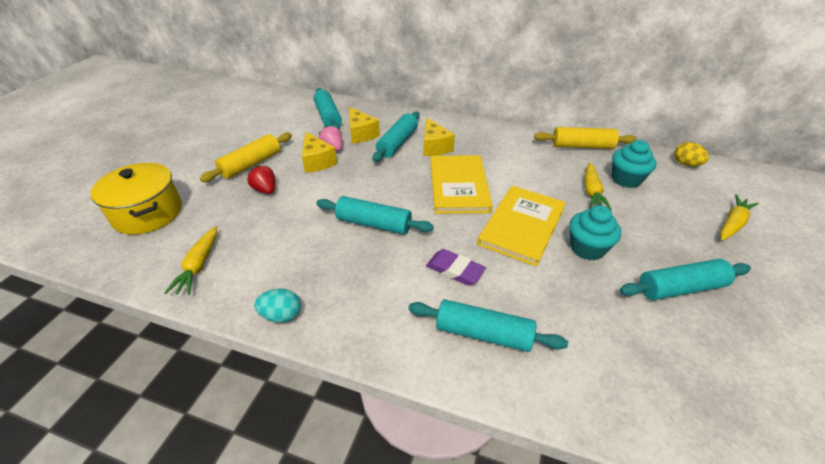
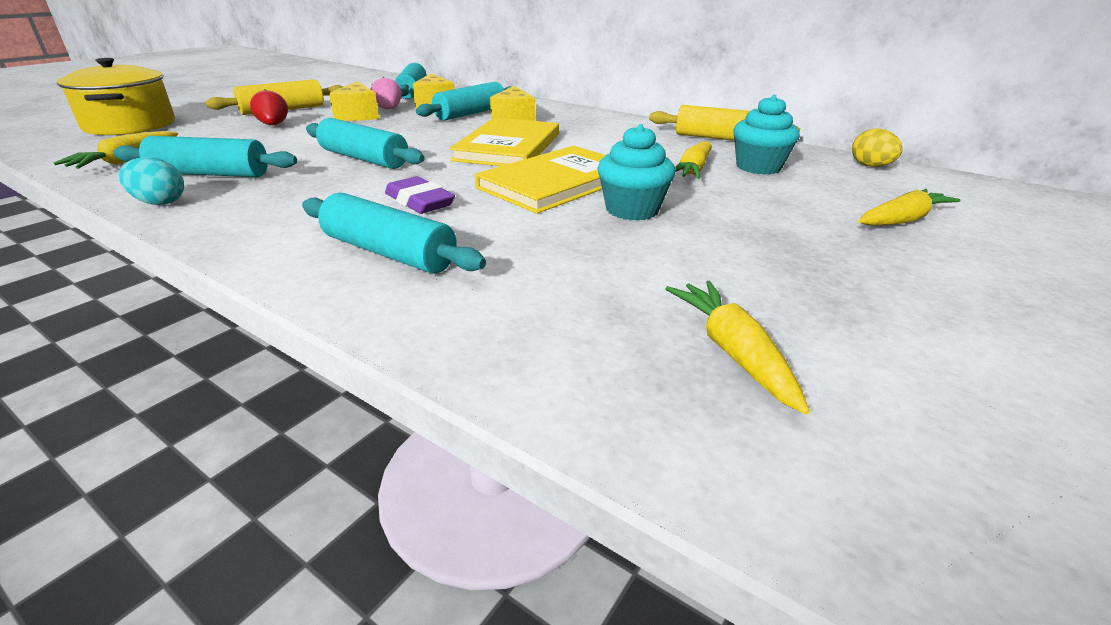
camera: 15 degrees right, 10 degrees down
(680, 288) = (747, 261): turquoise rolling pin -> turquoise rolling pin (211, 174)
(722, 375) = (732, 352): none -> yellow carrot

